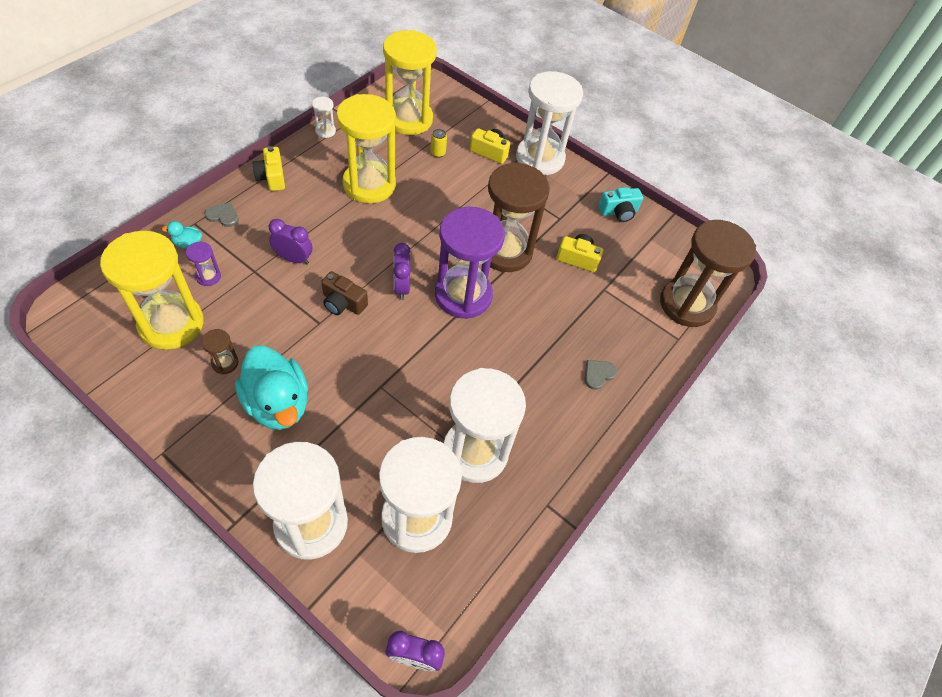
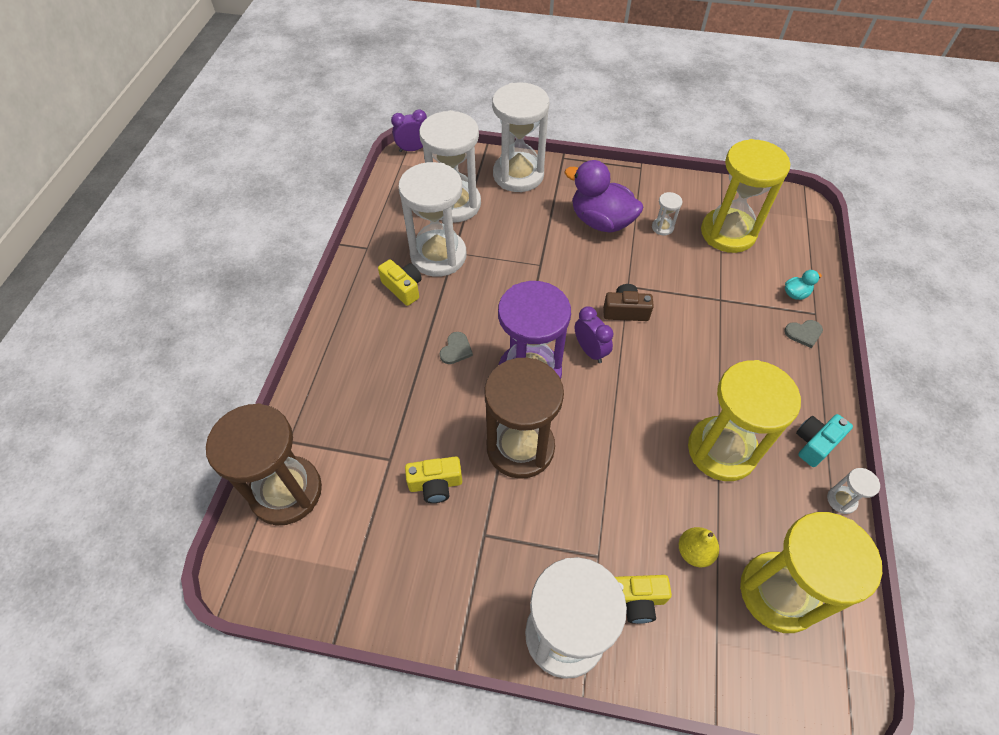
camera: 160 degrees right, 0 degrees up
(208, 277) = (747, 277): purple hourglass -> none
(225, 363) = (662, 227): brown hourglass -> white hourglass
(271, 177) = (817, 399): yellow camera -> yellow camera (403, 288)
(278, 403) = (601, 221): turquoise duck -> purple duck
(294, 259) = (703, 327): purple clock -> none
(438, 153) = (694, 552): yellow can -> yellow pear
(598, 374) = (362, 362): grey heart -> grey heart (456, 349)
(618, 212) = (413, 595): turquoise camera -> turquoise camera (815, 443)

